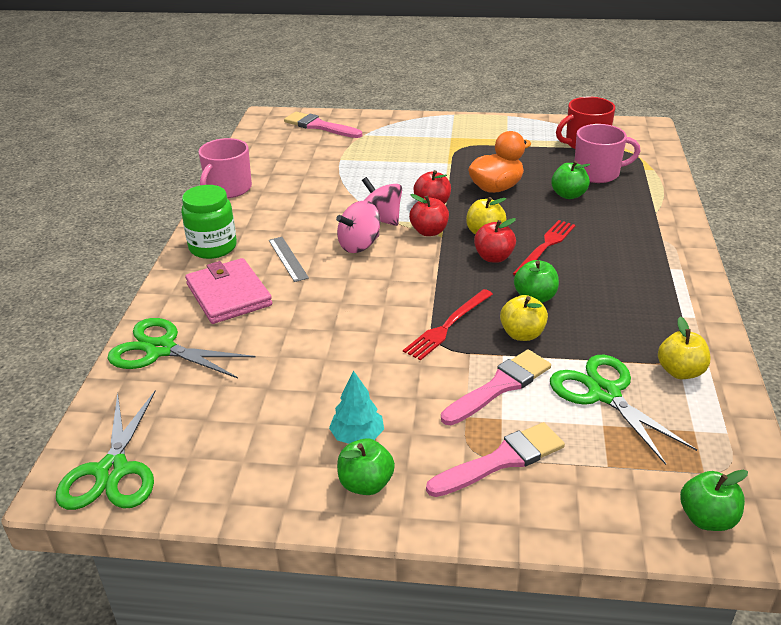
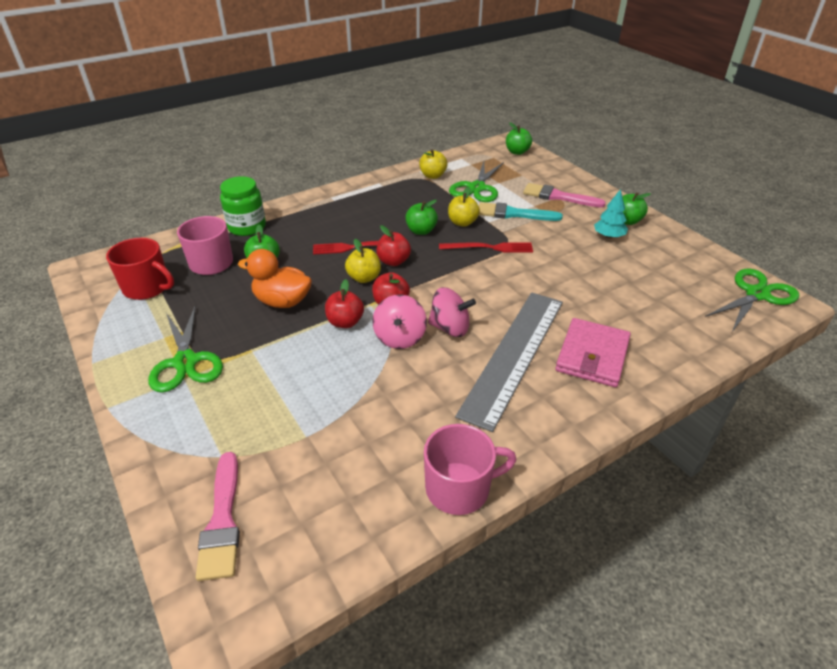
camera: 130 degrees left, 5 degrees up
(161, 349) = (679, 346): green scissors -> green scissors (185, 362)
(213, 247) = (558, 413): green jar -> green jar (247, 227)
(288, 259) = (514, 355): grey ruler -> grey ruler, size x2.45
(500, 386) = (513, 214): pink brush -> turquoise brush

